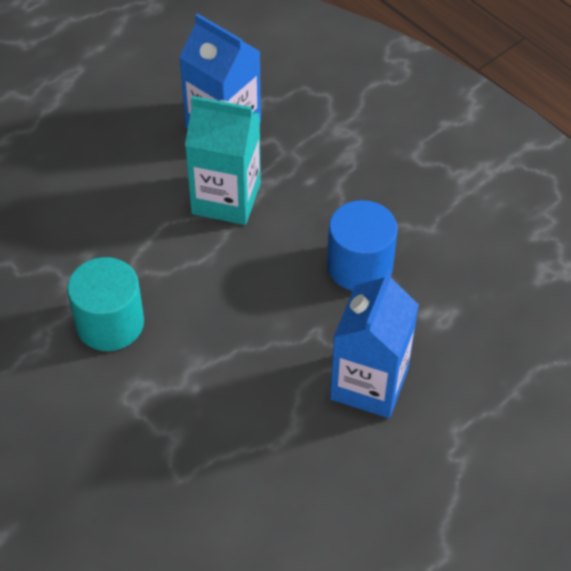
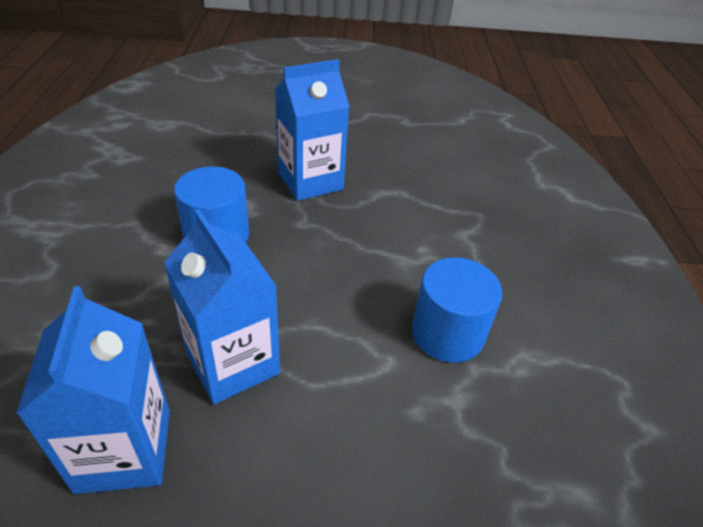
camera: 140 degrees left, 10 degrees down
(110, 323) = (447, 333): turquoise cylinder -> blue cylinder
(226, 198) = (232, 363): turquoise carton -> blue carton

